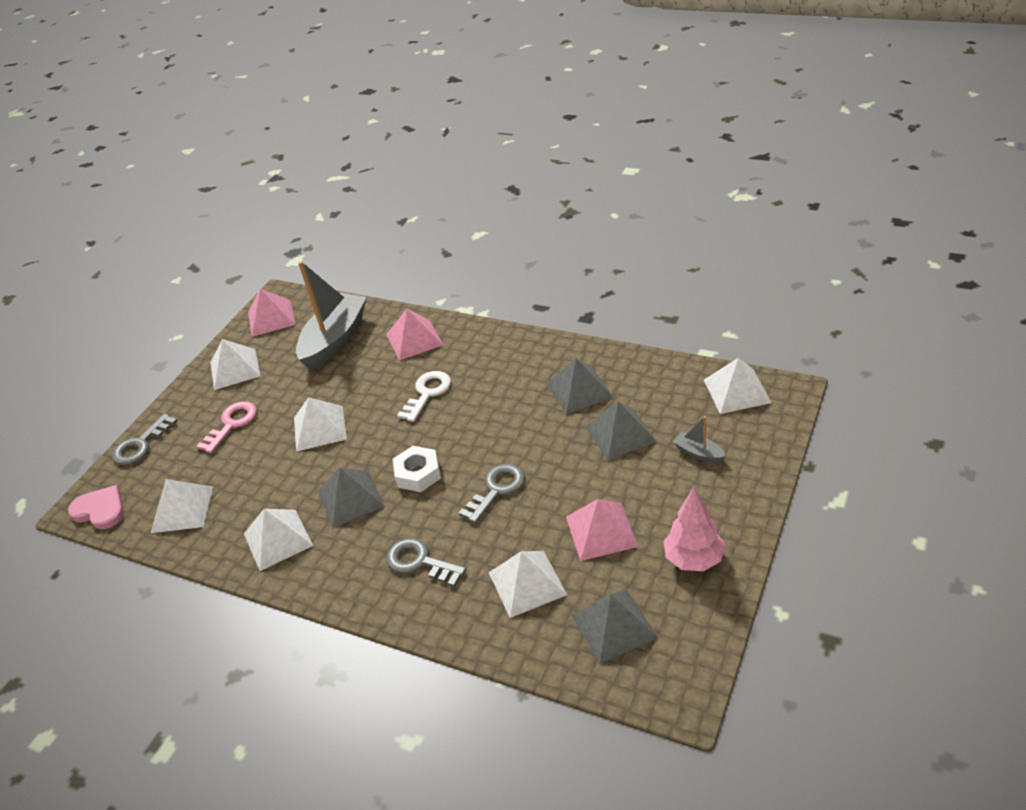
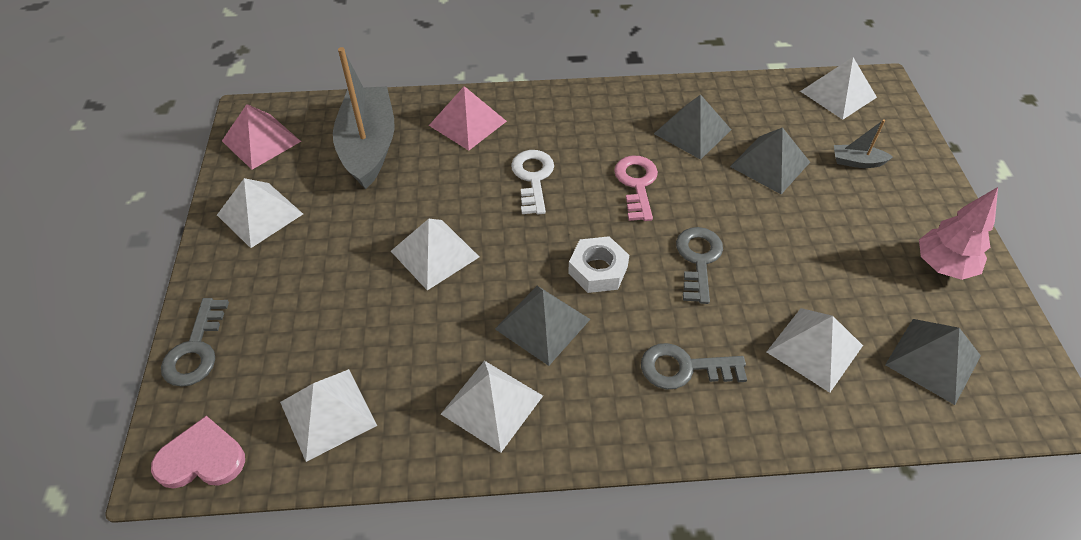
camera: 35 degrees left, 10 degrees up
(232, 424) = (311, 283): pink key -> pink key (636, 184)
(601, 531) = (837, 268): pink pyramid -> none

